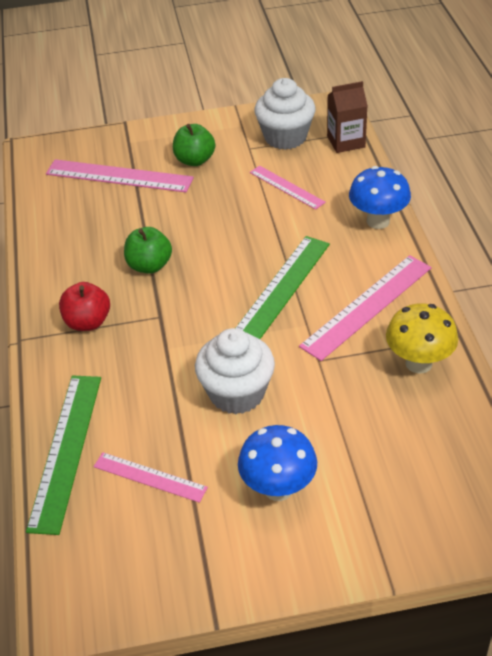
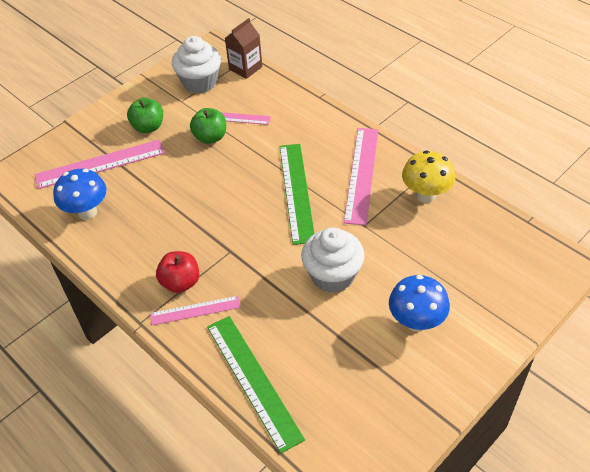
camera: 35 degrees left, 5 degrees up
(149, 266) = (188, 219): green apple -> green apple (210, 137)
(150, 477) = (328, 364): pink ruler -> pink ruler (195, 310)
(378, 221) = (317, 114): blue mushroom -> blue mushroom (87, 212)

